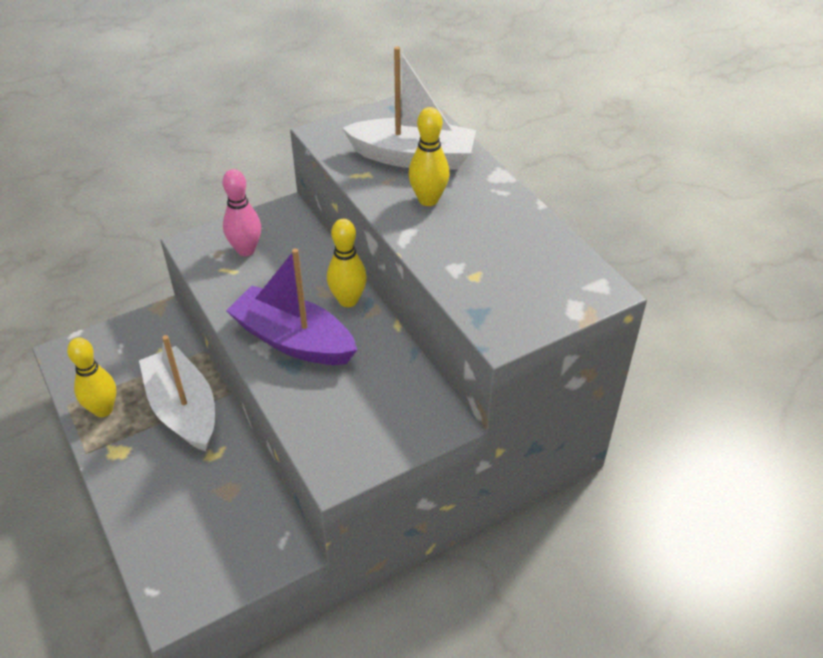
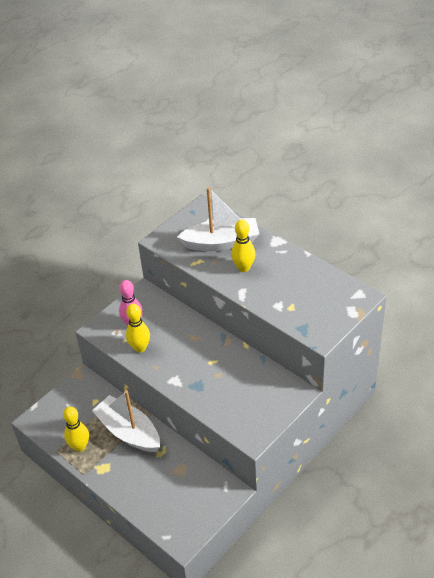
camera: 15 degrees left, 0 degrees up
(293, 340) = (191, 371): purple boat -> none
(348, 300) = (210, 338): yellow bowling pin -> yellow bowling pin (140, 348)

